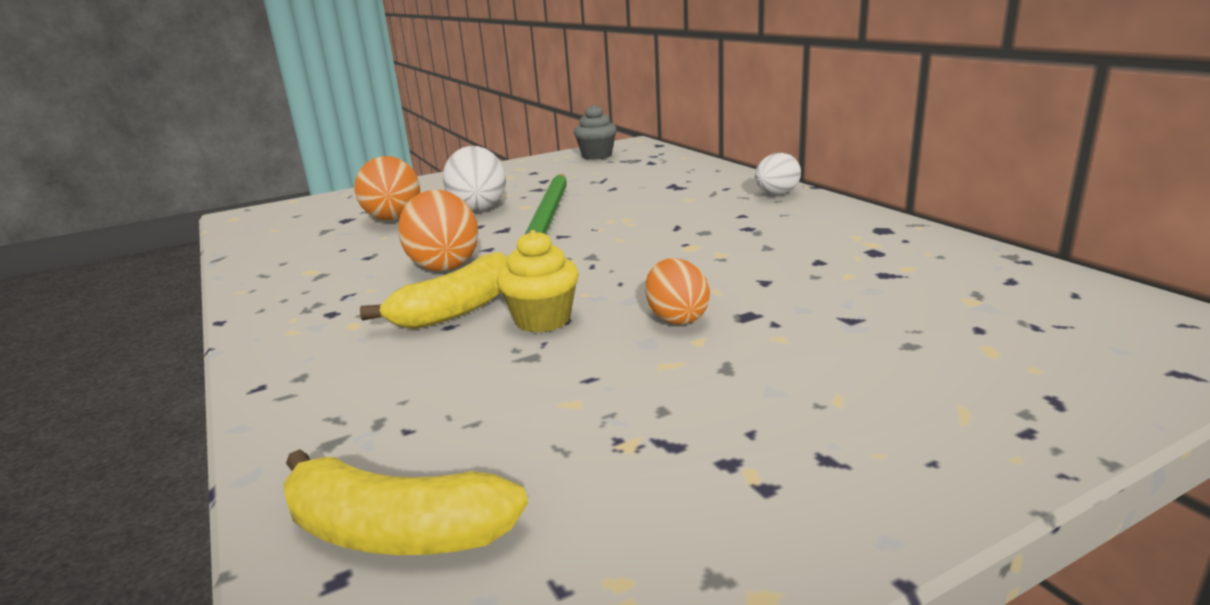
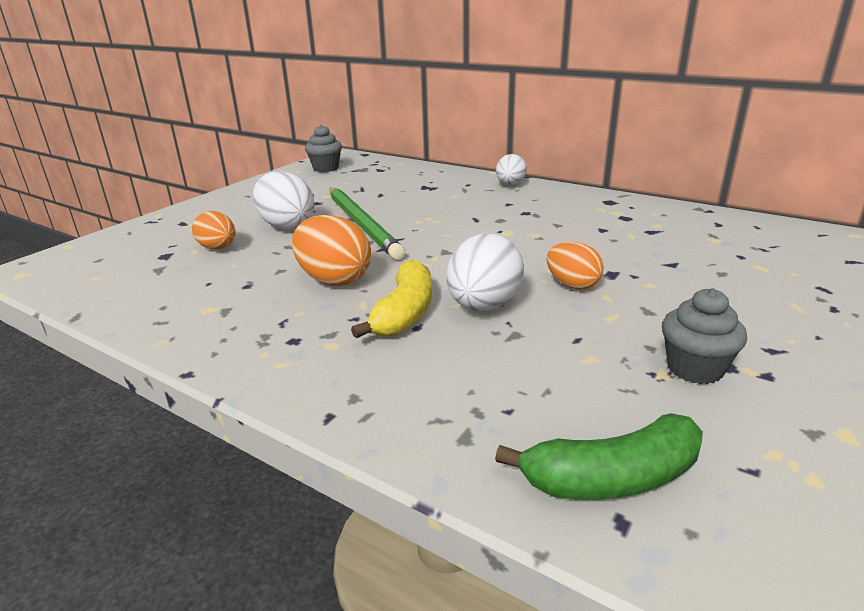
camera: 30 degrees left, 5 degrees up
(393, 219) = (218, 248): orange egg -> orange egg, size x0.64
(395, 532) = (611, 478): yellow banana -> green banana
(542, 320) = (483, 306): yellow cupcake -> white egg
(677, 449) = (694, 368): none -> grey cupcake

